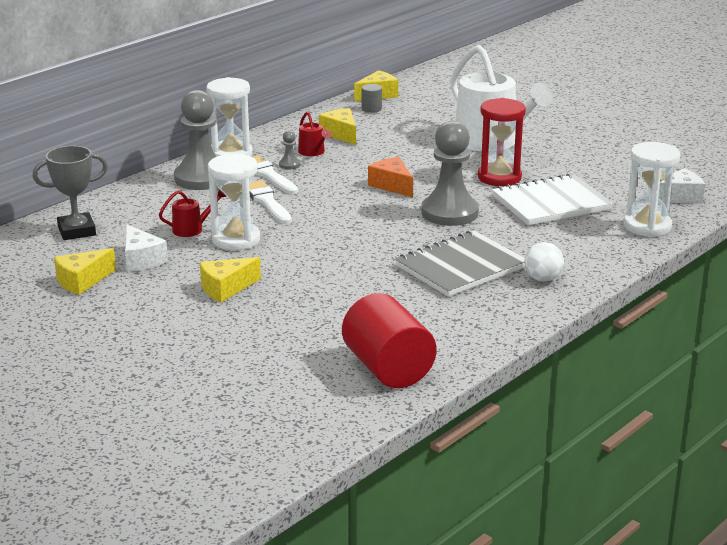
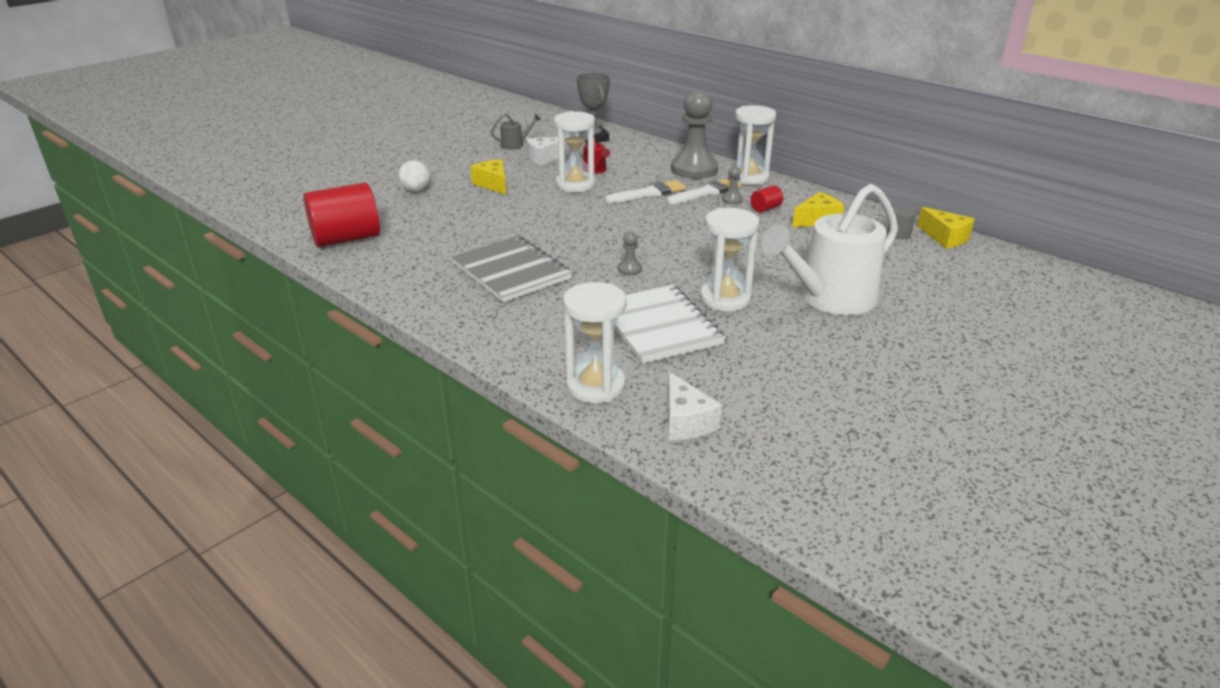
camera: 90 degrees right, 5 degrees up
(82, 281) = (515, 145): yellow cheese -> grey watering can
(313, 152) = (765, 208): red watering can -> red cylinder
(392, 185) = (692, 243): orange cheese -> none
(449, 213) = (629, 269): grey pawn -> grey pawn, size x0.41
(499, 177) = (725, 299): red hourglass -> white hourglass
(542, 279) = (476, 310): white ball -> white ball (416, 190)

